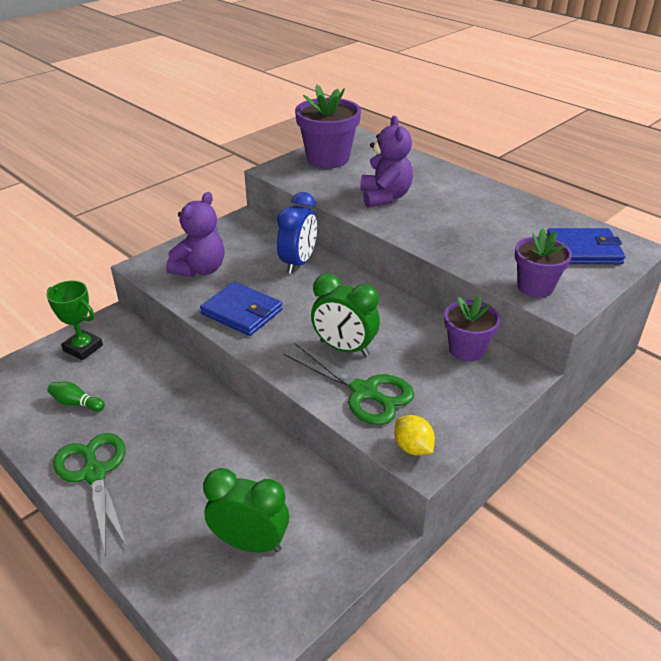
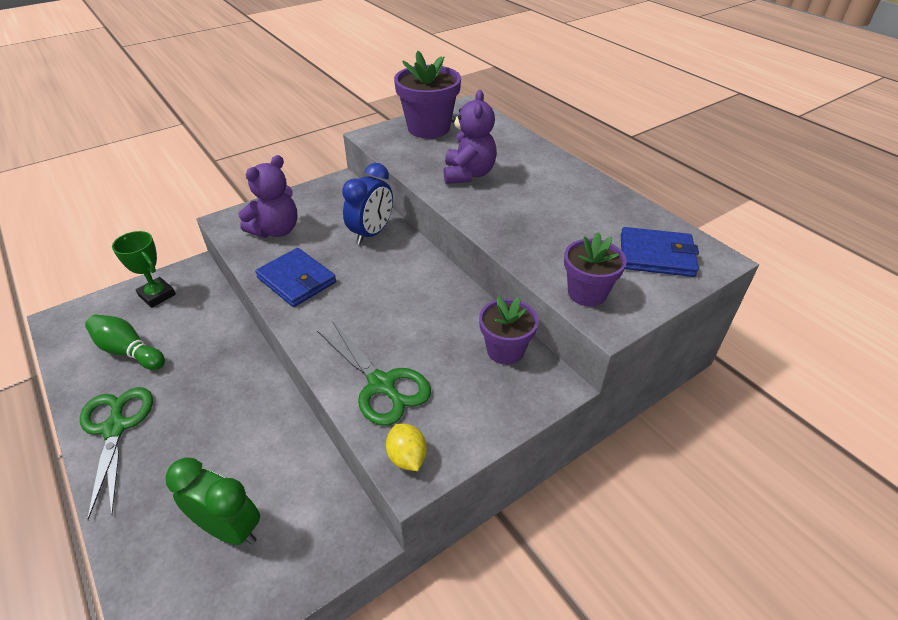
camera: 10 degrees right, 5 degrees up
(76, 403) = (129, 351): green bowling pin -> green bowling pin, size x1.61
(344, 348) = (380, 332): green clock -> none

